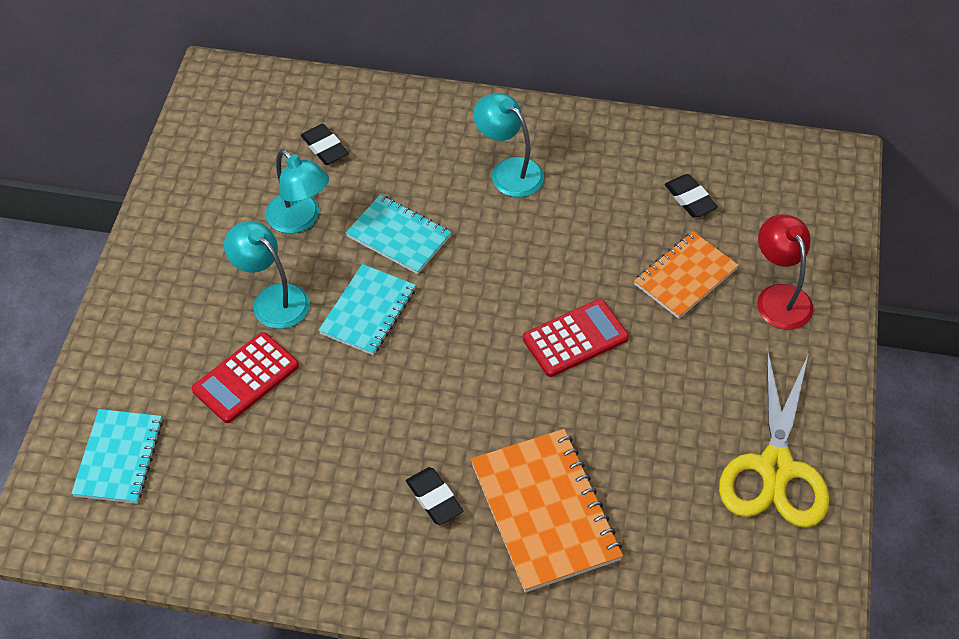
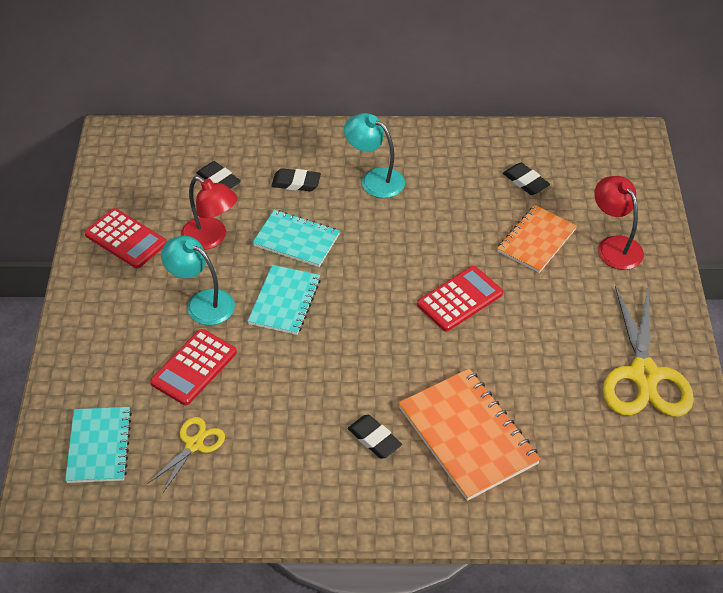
camera: 10 degrees left, 5 degrees down
(202, 207) = (126, 239): none -> red calculator
(226, 472) = (194, 444): none -> yellow scissors
(300, 220) = (211, 238): turquoise lamp -> red lamp
(414, 163) = (296, 183): none -> black eraser

